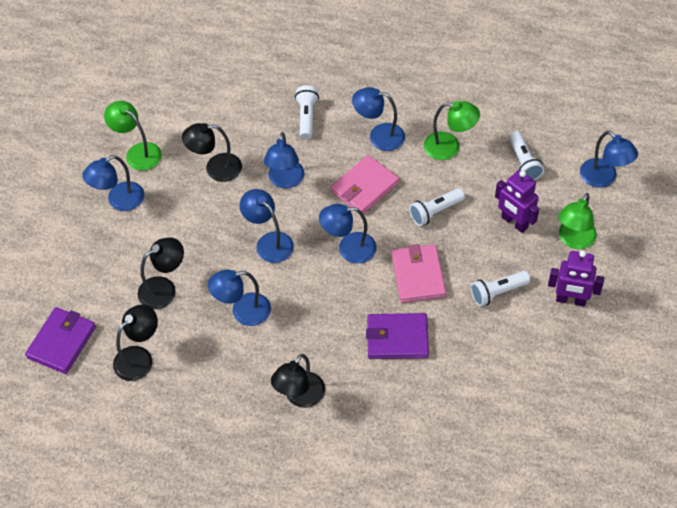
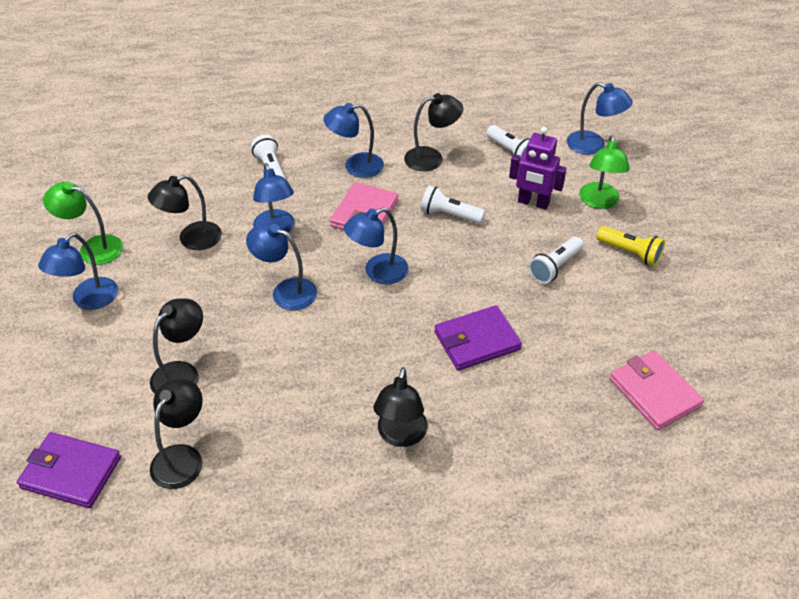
camera: 25 degrees left, 10 degrees down
(61, 342) = (71, 472): purple wallet -> purple wallet turned 75 degrees counterclockwise
(243, 311) = (289, 368): blue lamp -> none
(418, 275) = (465, 276): pink wallet -> pink wallet (654, 392)
(435, 212) = (449, 215): white flashlight -> white flashlight turned 75 degrees clockwise
(449, 147) = (432, 158): green lamp -> black lamp
(570, 300) = (630, 253): purple robot -> yellow flashlight

